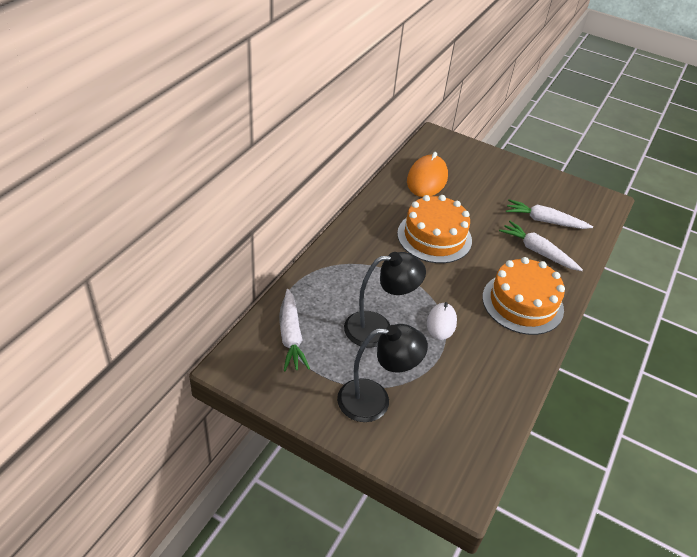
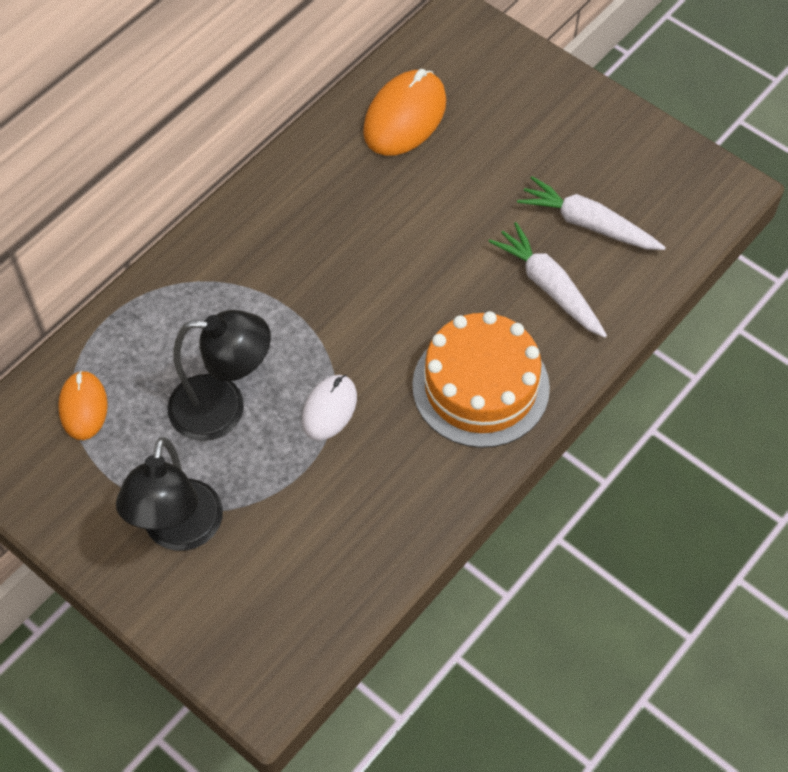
camera: 15 degrees right, 15 degrees up
(291, 336) = (83, 407): white carrot -> orange mouse
(375, 400) = (179, 532): black lamp -> black lamp turned 90 degrees clockwise
(434, 237) = (376, 241): orange cake -> none

